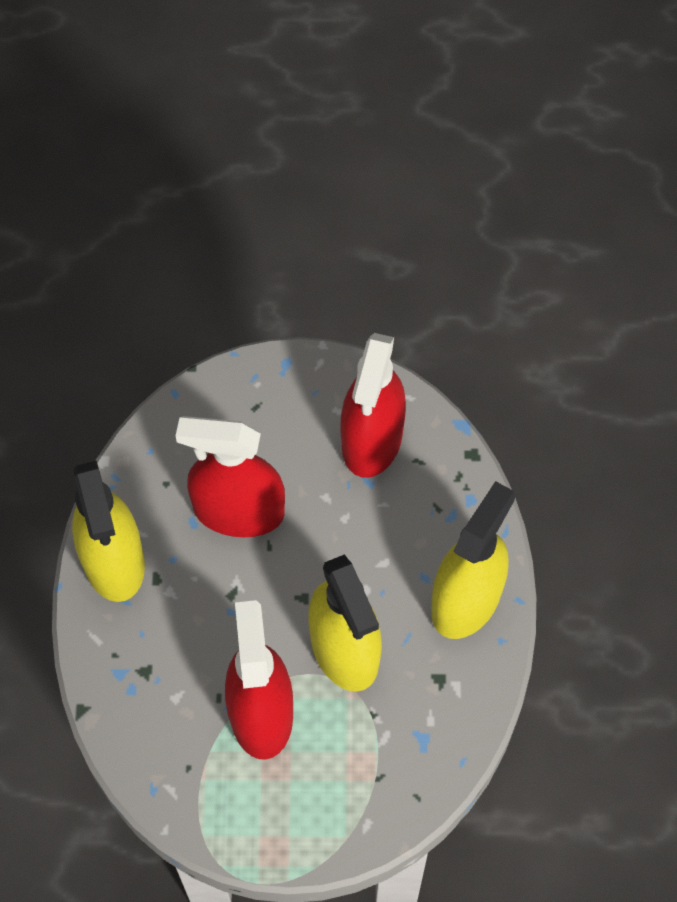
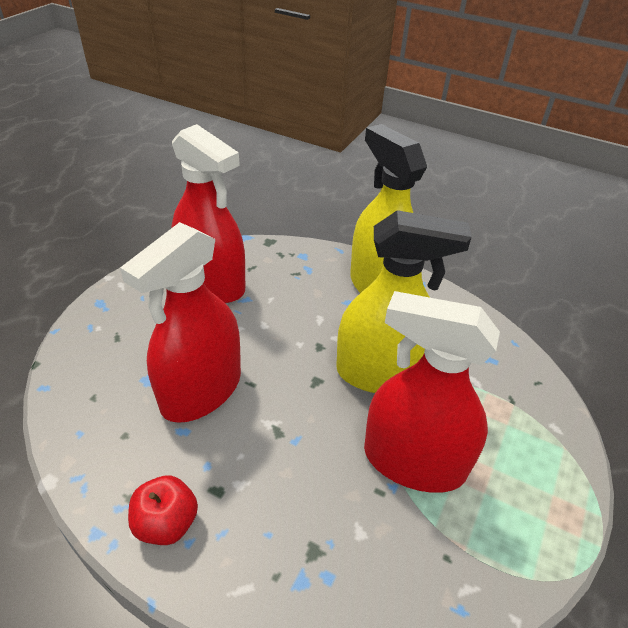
camera: 65 degrees left, 20 degrees down
(114, 560) = (166, 523): yellow spray bottle -> red apple

